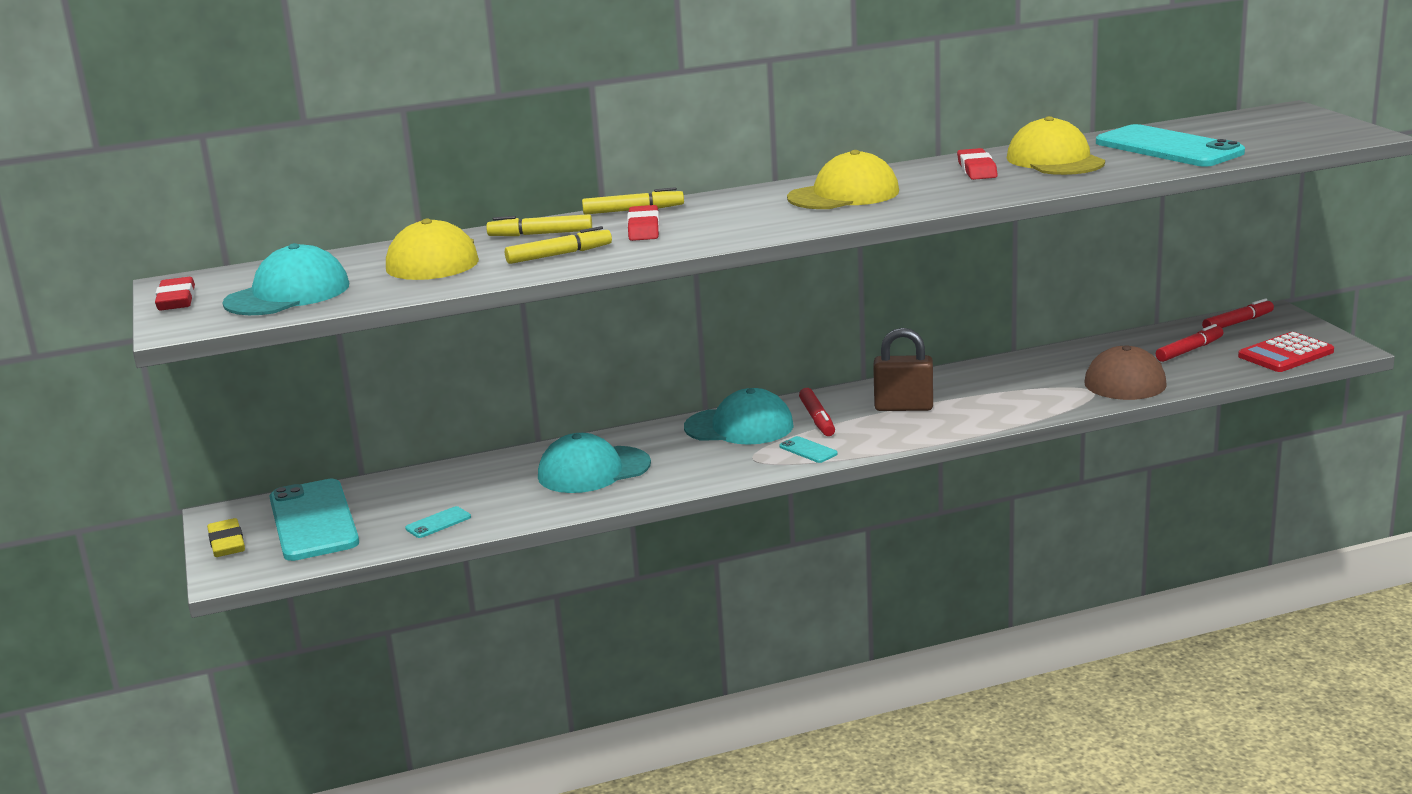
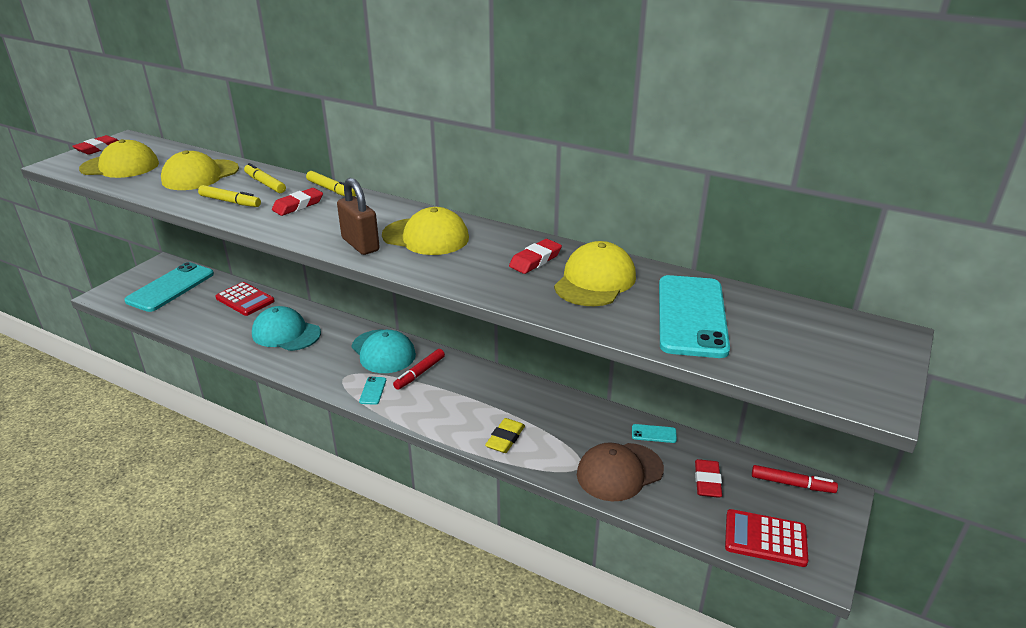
camera: 45 degrees right, 10 degrees up
(227, 543) = (133, 279): yellow eraser -> yellow eraser (505, 438)
(287, 294) = (120, 166): turquoise cap -> yellow cap
(438, 523) = (190, 320): turquoise phone -> turquoise phone (654, 434)
(455, 478) = (245, 300): none -> red calculator
(903, 407) = (469, 397): brown padlock -> brown padlock (360, 244)
(1189, 350) = (707, 481): red marker -> red eraser

